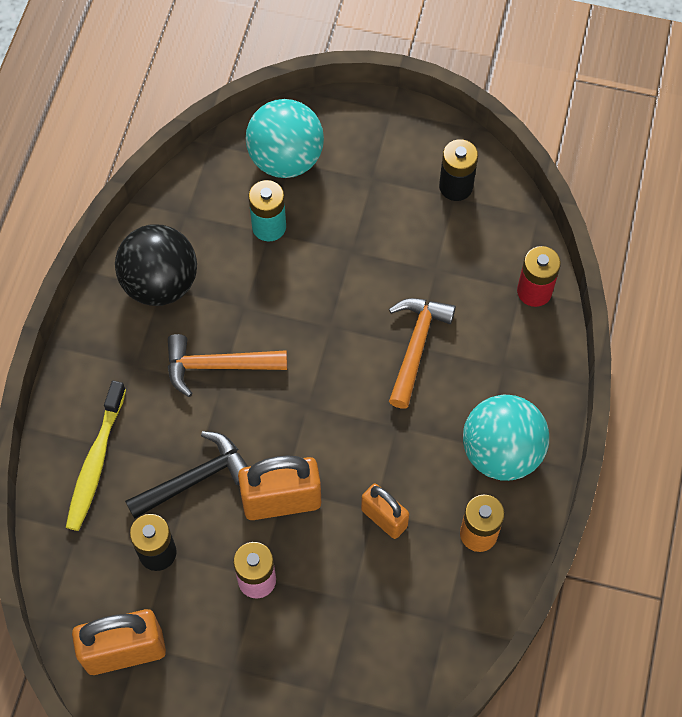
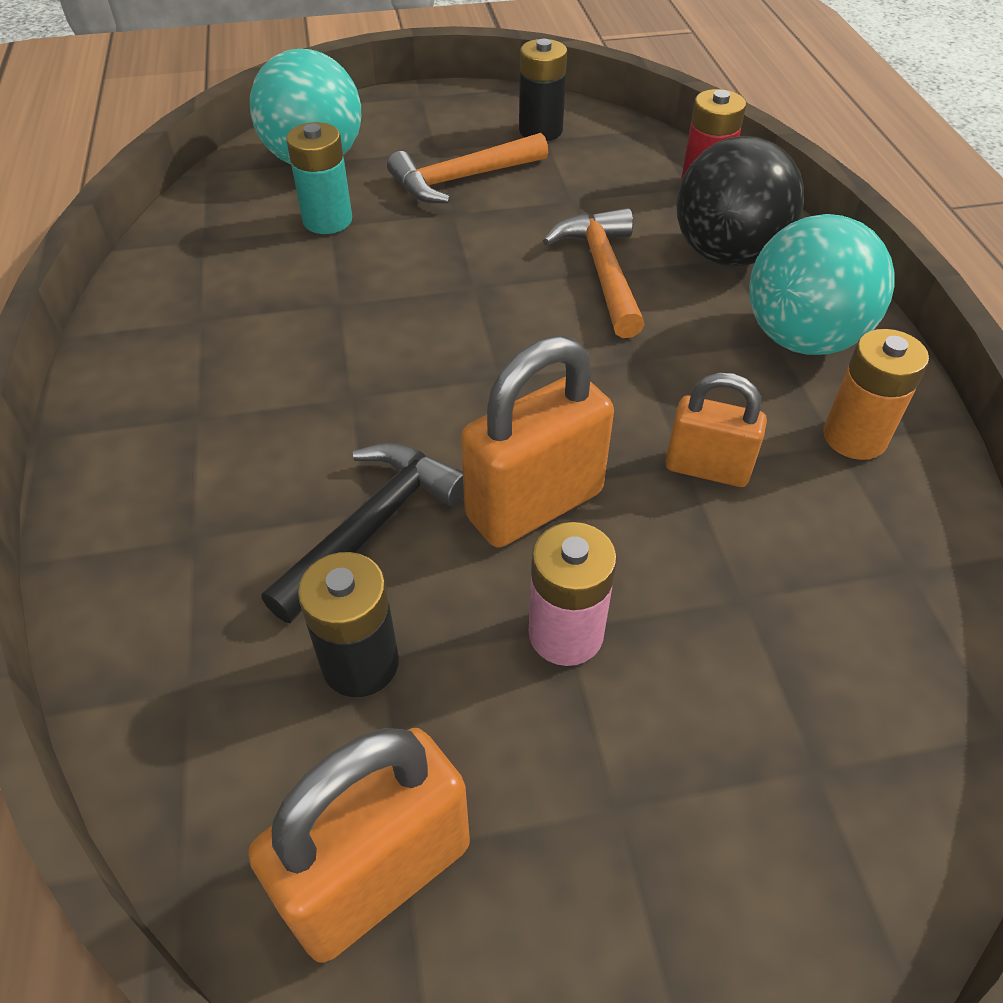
camera: 25 degrees left, 15 degrees down
(96, 461) = (180, 565): yellow toothbrush -> none
(160, 283) = (197, 315): black ball -> black ball (727, 255)
(217, 366) = (332, 376): orange hammer -> orange hammer (461, 179)

